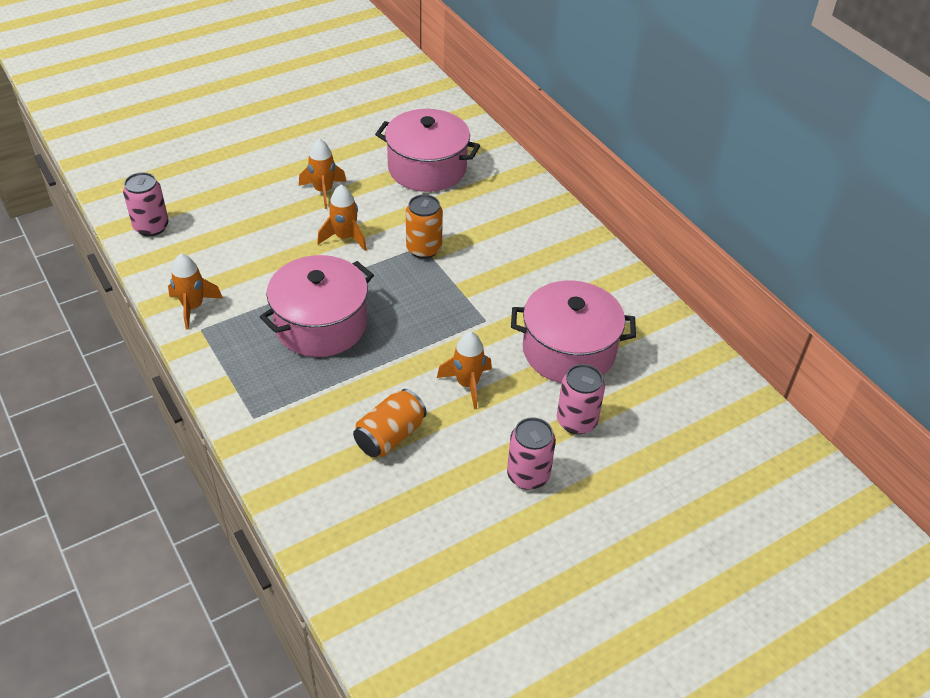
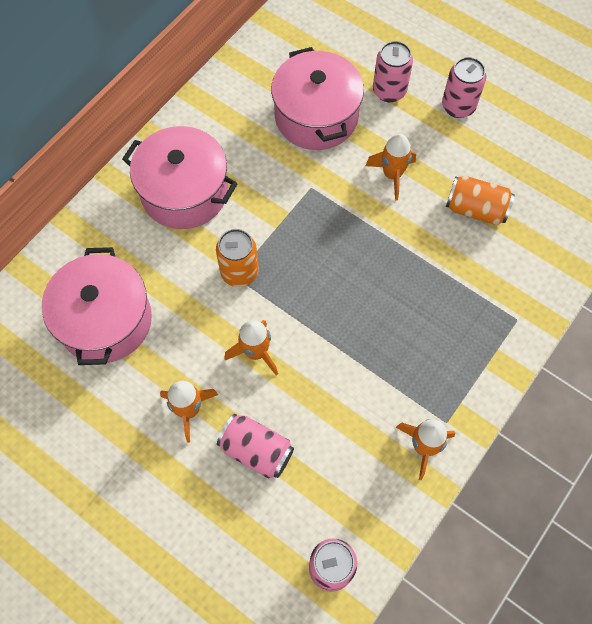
camera: 110 degrees left, 20 degrees up
(266, 216) = (256, 450): none -> pink can
(321, 324) = (385, 317): pink pot -> pink pot (184, 192)

